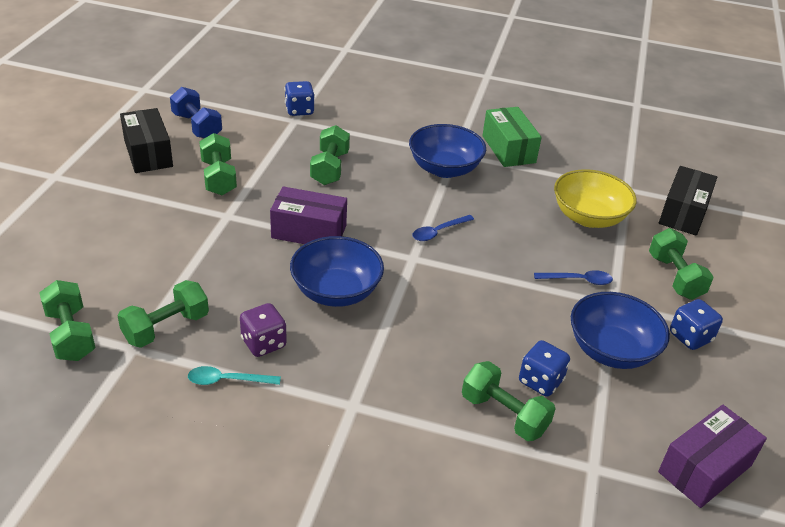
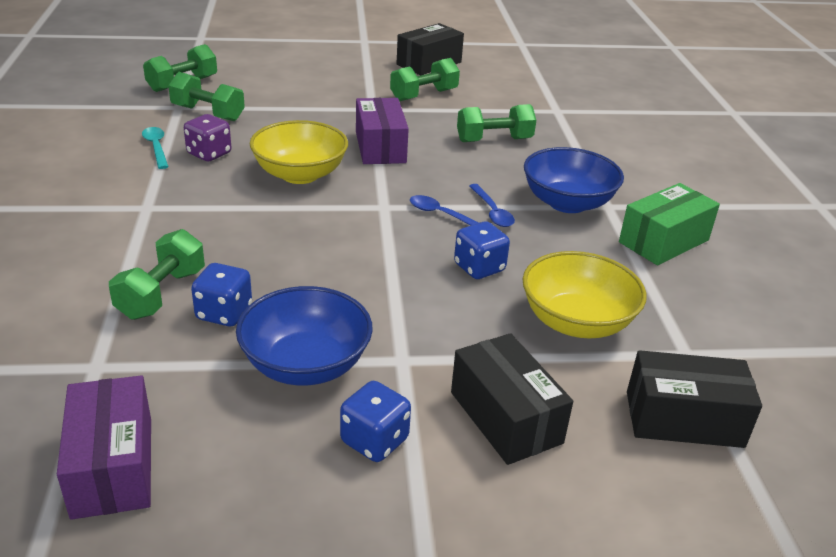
camera: 70 degrees right, 5 degrees down
(197, 126) = (491, 73): blue dumbbell -> none
(299, 110) = (577, 109): blue dice -> blue dice (479, 268)
(336, 291) = (300, 174): blue bowl -> yellow bowl
(578, 280) = (429, 325): blue spoon -> blue spoon (492, 212)
(675, 277) = (505, 417): green dumbbell -> black box
(705, 469) = (112, 466): purple box -> purple box turned 45 degrees clockwise

